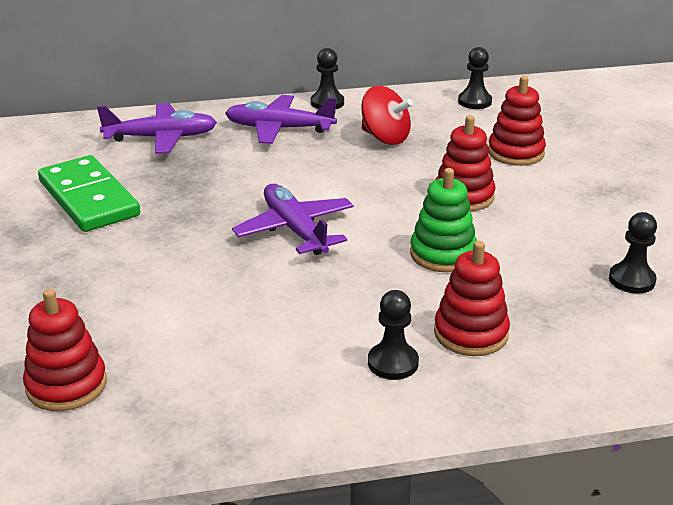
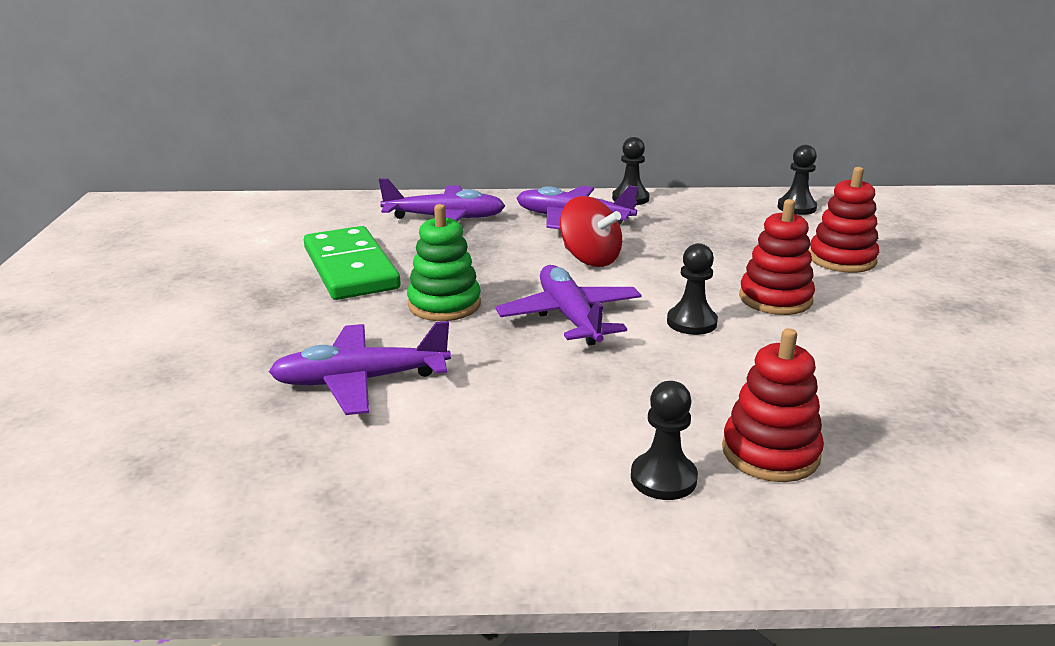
camera: 10 degrees right, 5 degrees down
(66, 385) = (256, 461): red stacking toy -> none
(131, 307) = (360, 381): none -> purple plane
(385, 138) = (689, 234): red spinning top -> red spinning top (590, 259)
(443, 254) = (743, 358): green stacking toy -> green stacking toy (444, 305)
(631, 280) = (990, 409): black pawn -> black pawn (691, 322)

